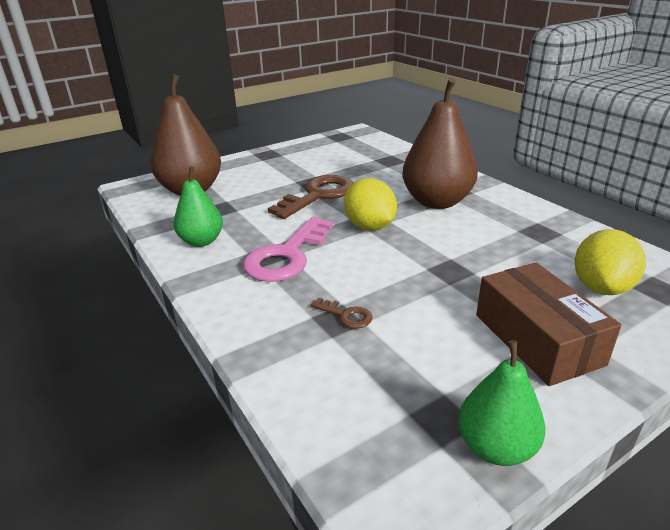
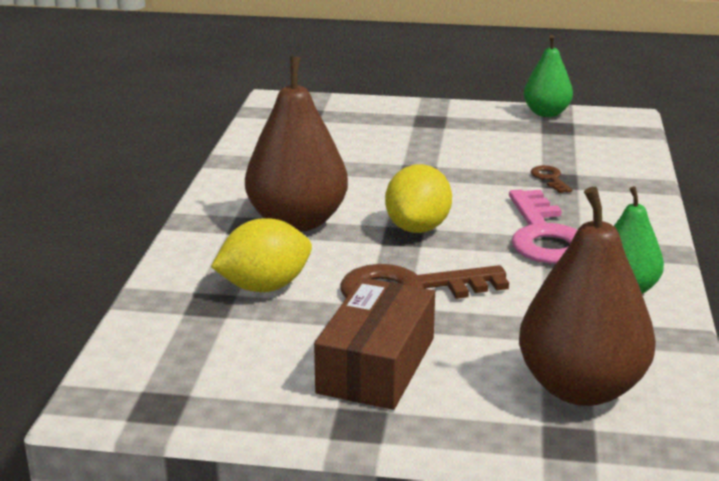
camera: 140 degrees left, 5 degrees down
(287, 256) = (544, 236): pink key -> pink key turned 105 degrees clockwise
(537, 339) = (442, 127): brown box -> brown box (376, 365)
(601, 287) = (339, 126): yellow lemon -> yellow lemon (264, 287)

